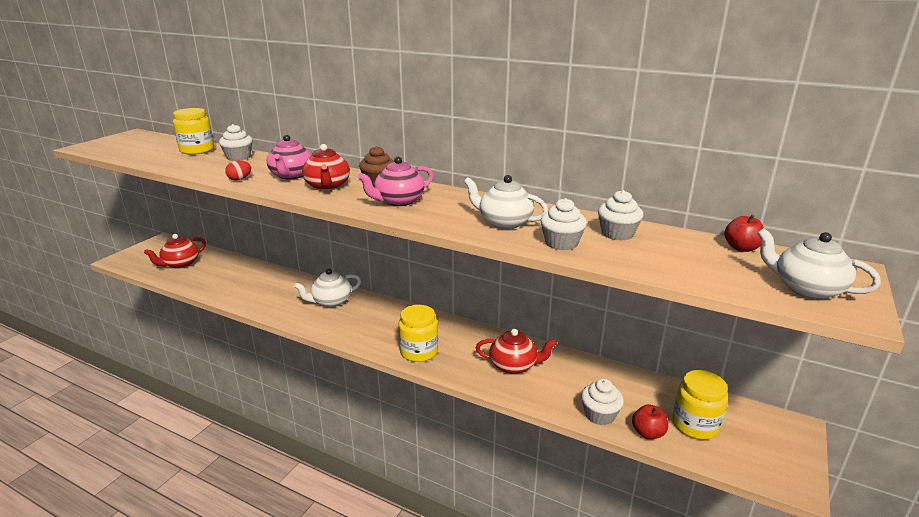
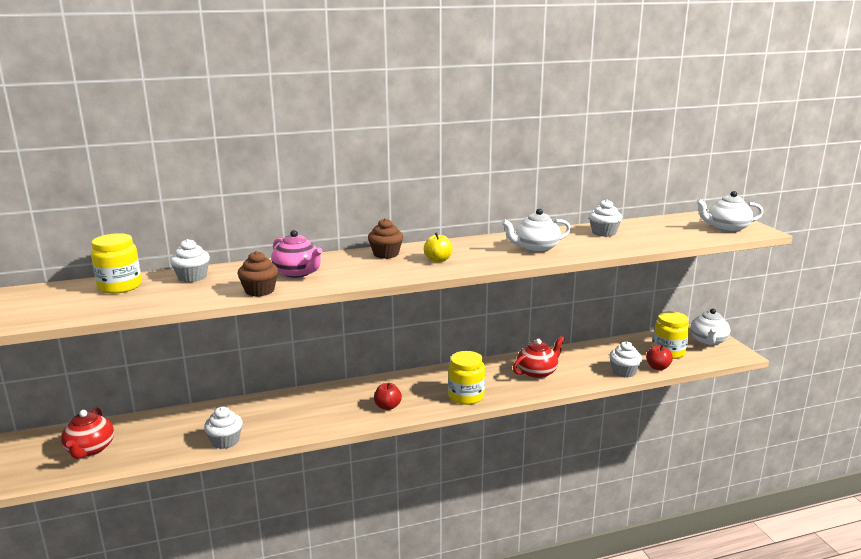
camera: 45 degrees left, 5 degrees down
(240, 179) = (259, 291): red egg -> brown cupcake
(327, 186) = (355, 269): red teapot -> none
(330, 302) = (329, 401): white teapot -> white teapot (708, 341)
(398, 201) = (438, 260): pink teapot -> yellow apple
(561, 243) = (592, 247): white cupcake -> white cupcake (225, 441)
(741, 248) = (667, 220): red apple -> red apple (387, 406)

